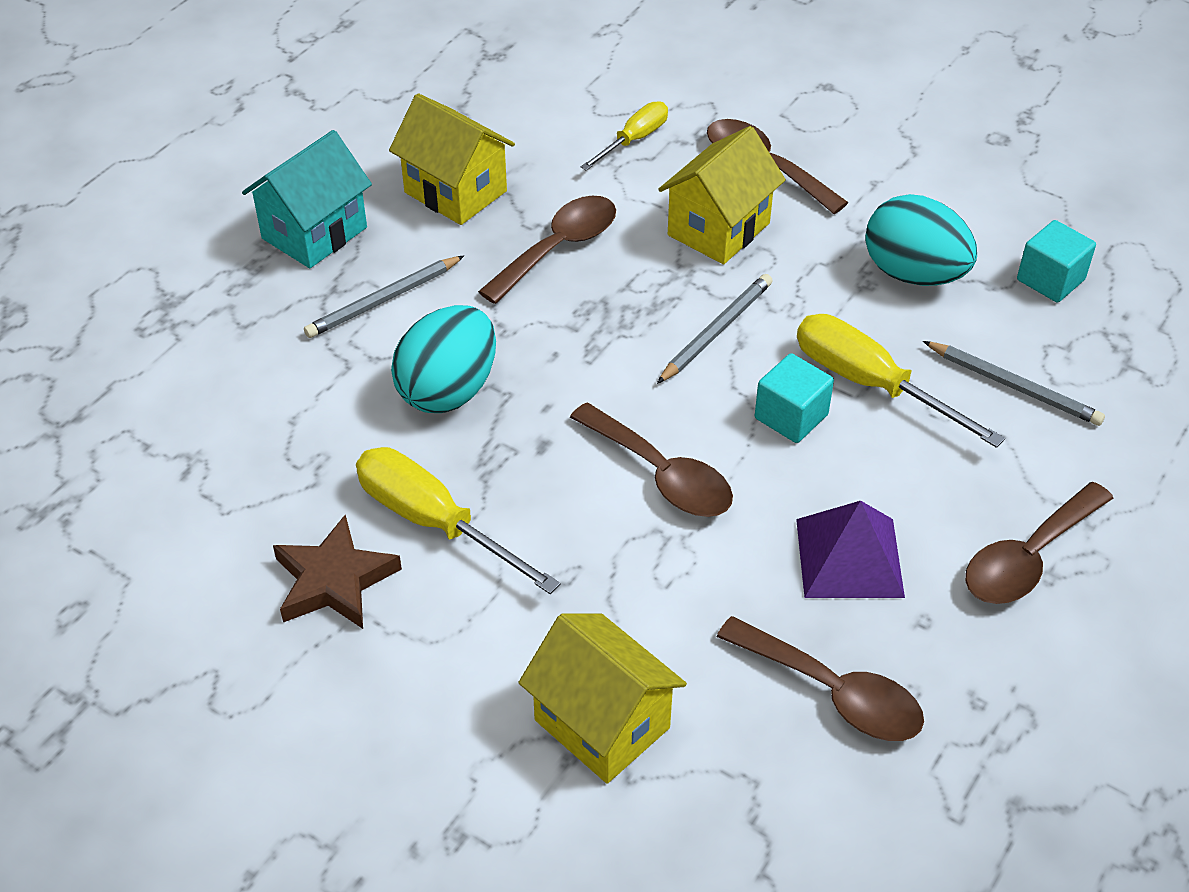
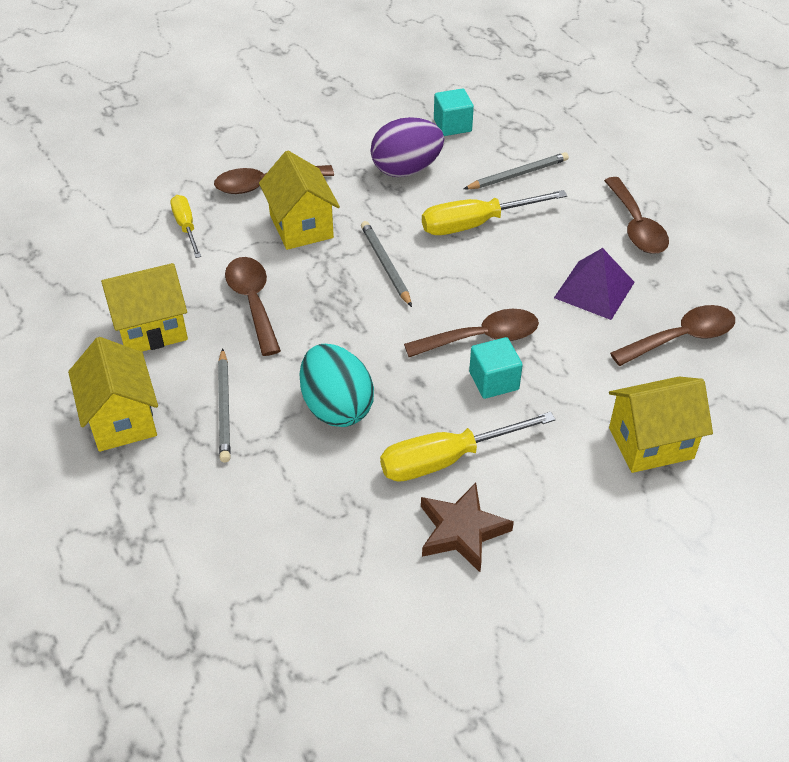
camera: 60 degrees left, 0 degrees up
(314, 233) = (121, 419): turquoise house -> yellow house
(791, 416) = (476, 265): turquoise cube -> turquoise cube (494, 381)
(913, 274) = (406, 169): turquoise egg -> purple egg

